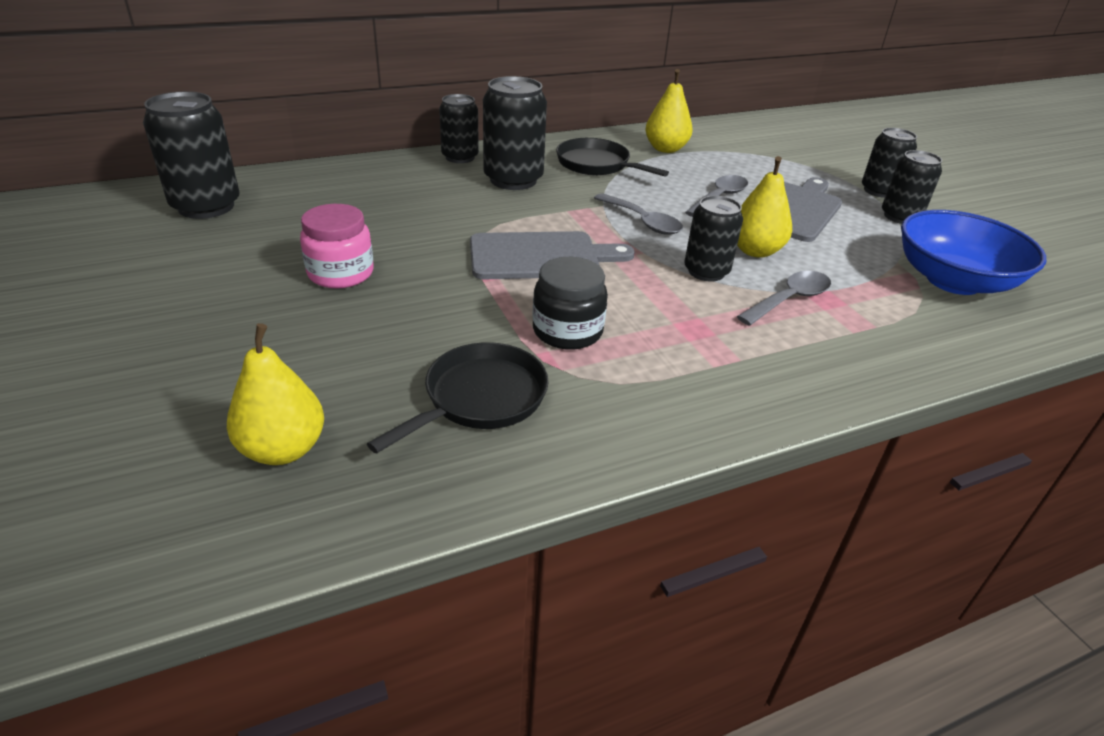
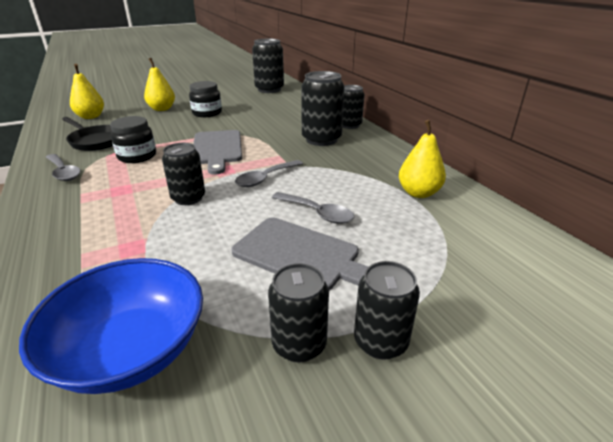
camera: 90 degrees right, 5 degrees down
(341, 273) = (207, 113): pink jar -> black jar
(597, 165) = (362, 164): black pan -> none
(755, 251) = (216, 221): yellow pear -> yellow pear (162, 109)
(789, 299) = (138, 229): grey spoon -> grey spoon (63, 172)

